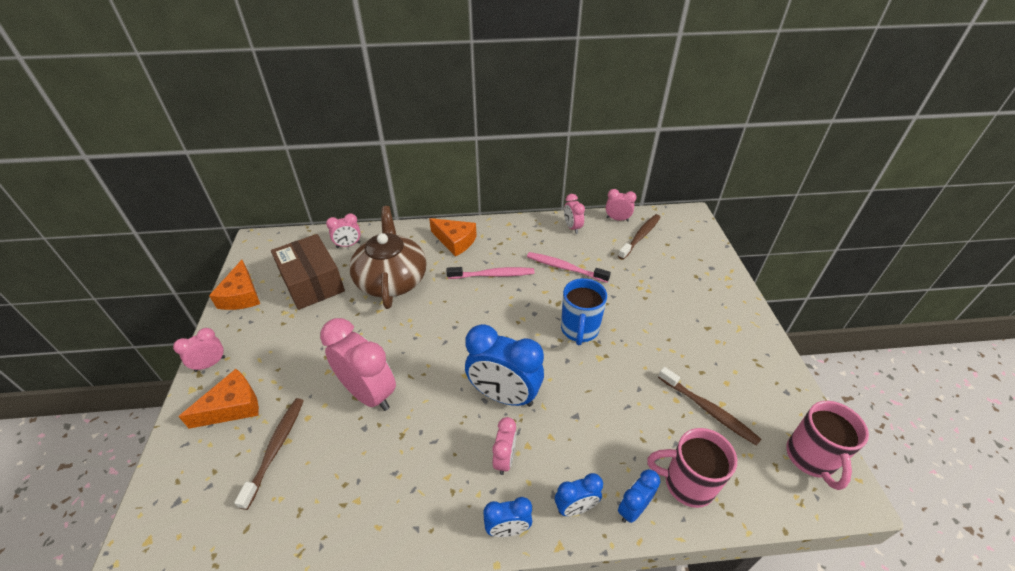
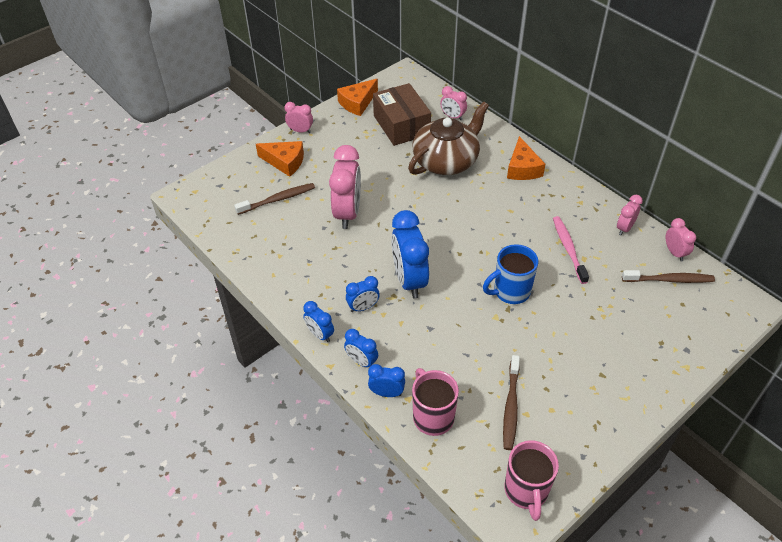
camera: 55 degrees right, 5 degrees up
(312, 282) = (401, 125): brown box -> brown box turned 45 degrees counterclockwise
(493, 275) = (512, 211): pink toothbrush -> none
(504, 459) = (363, 307): pink clock -> blue clock
(811, 458) = (526, 491): pink mug -> pink mug turned 60 degrees counterclockwise

